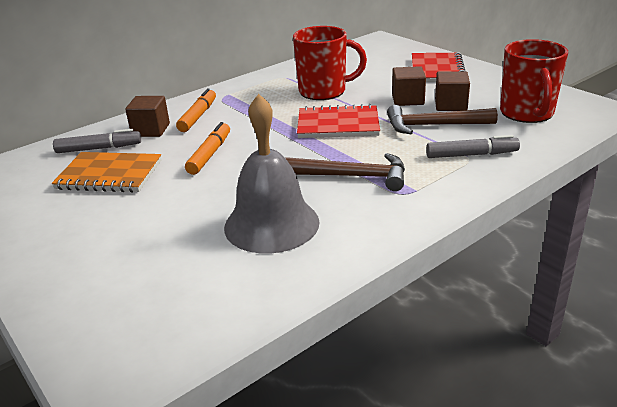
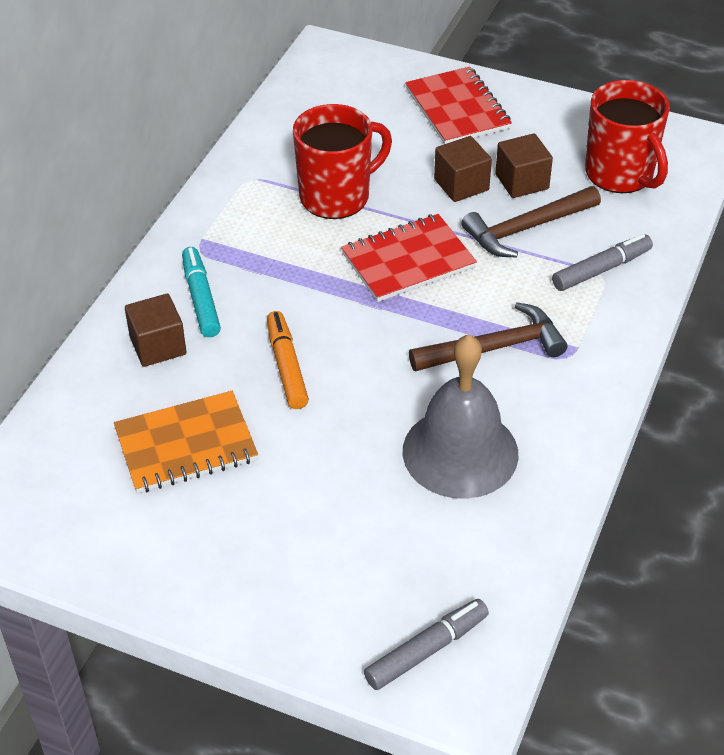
camera: 30 degrees left, 15 degrees up
(99, 148) = (119, 404): grey marker -> grey marker (426, 650)
(198, 116) = (201, 298): orange marker -> turquoise marker

